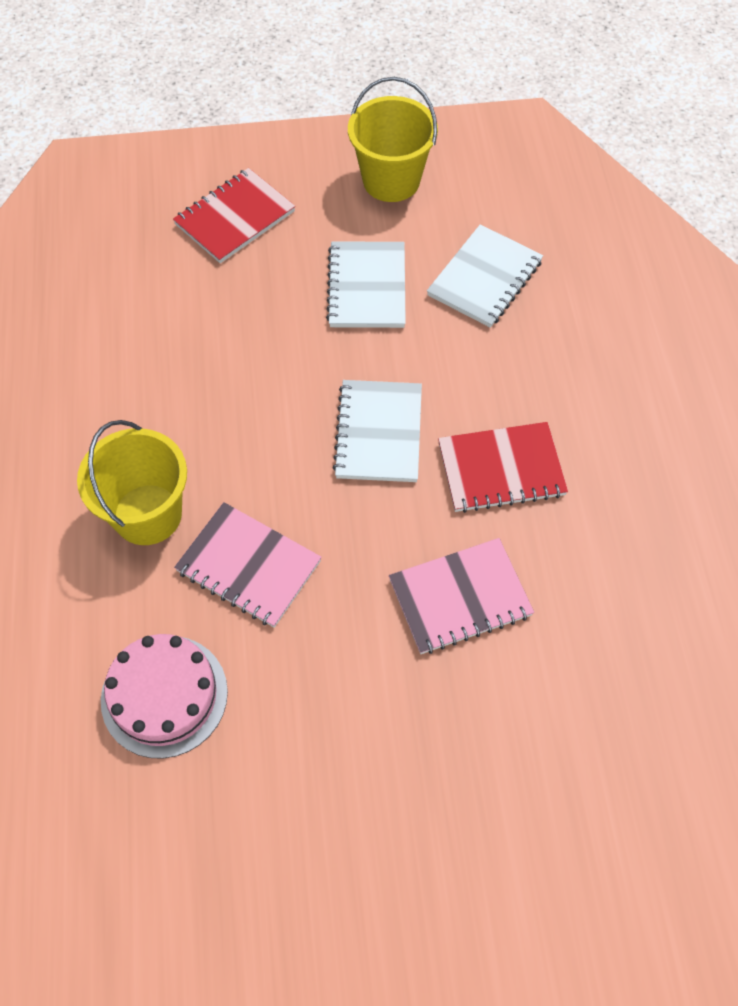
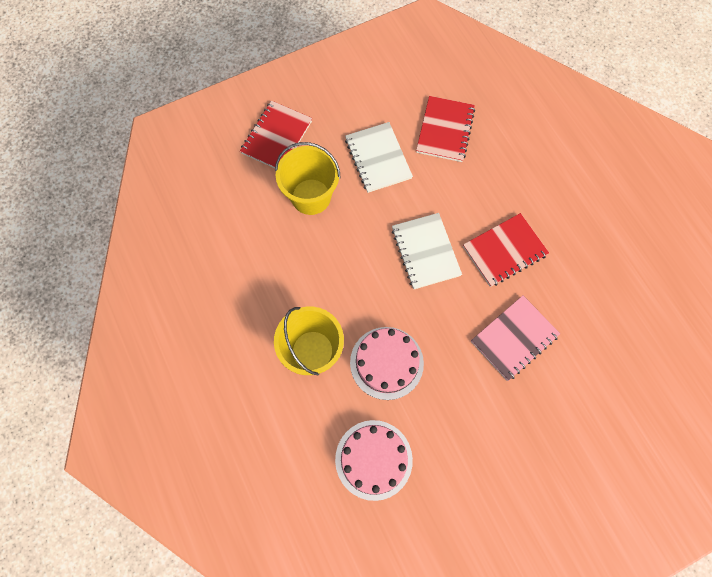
camera: 20 degrees left, 10 degrees up
(248, 566) = (386, 363): pink notebook -> pink cake
(391, 180) = (361, 81): yellow bucket -> yellow bucket (311, 196)
(485, 278) = (445, 130): white notebook -> red notebook

